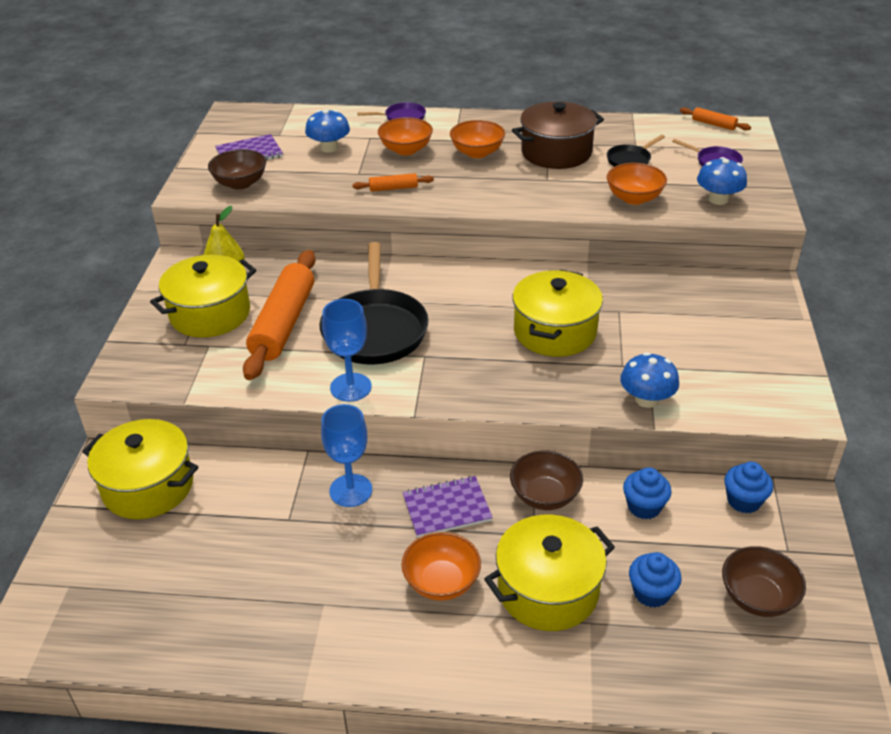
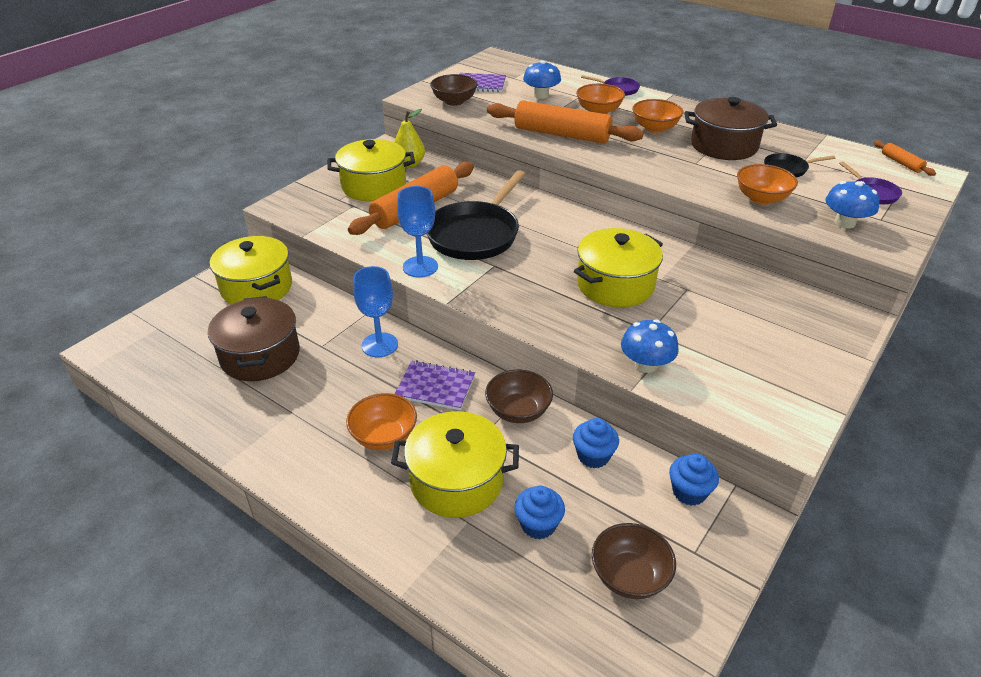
camera: 30 degrees right, 0 degrees up
(229, 560) = (260, 355): none -> brown pot
(393, 188) = (561, 134): orange rolling pin -> orange rolling pin, size x2.27

